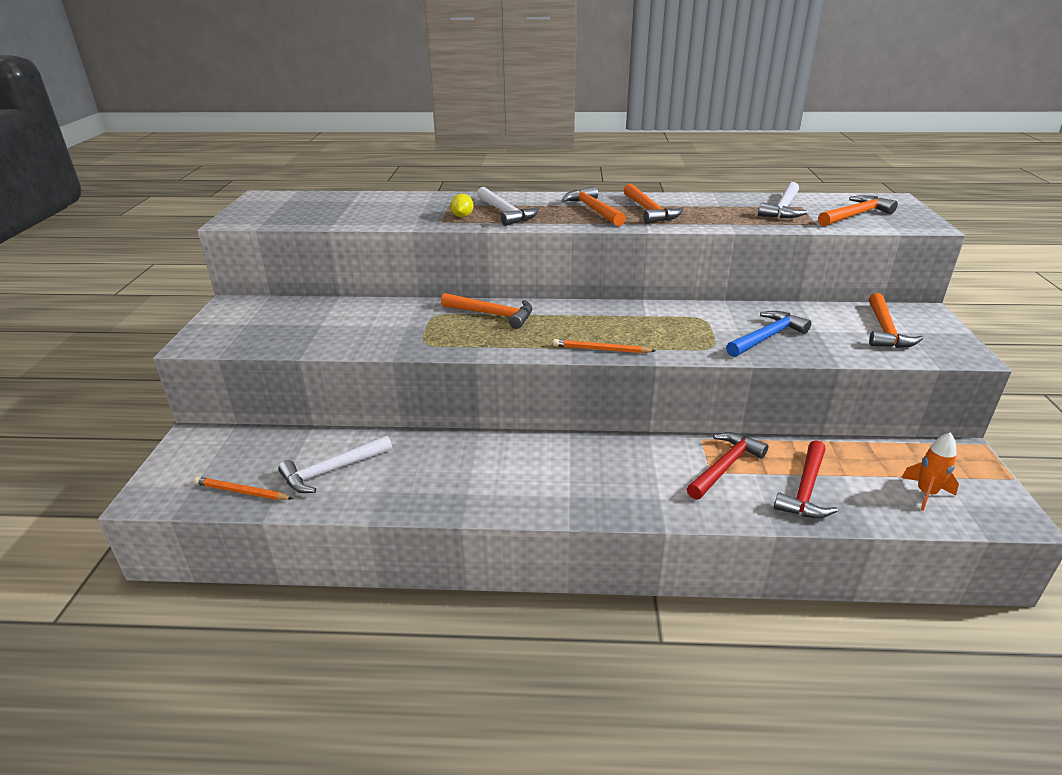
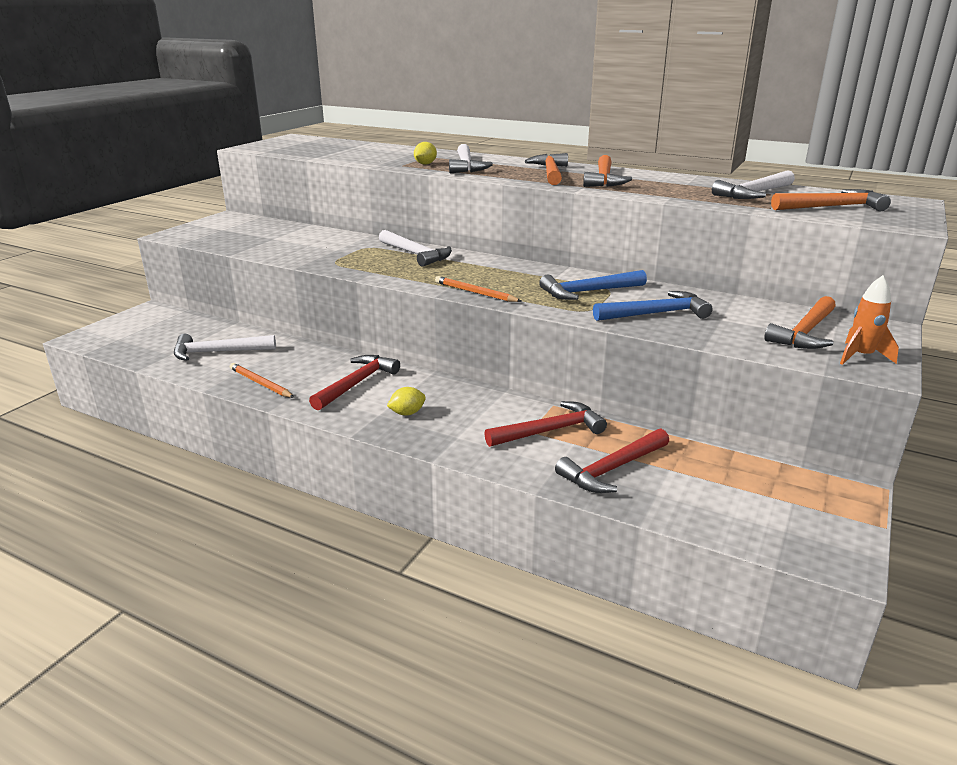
camera: 25 degrees right, 5 degrees down
(242, 492) = (144, 350): orange pencil -> orange pencil (261, 383)
(493, 314) = (416, 254): orange hammer -> white hammer
(513, 467) = (357, 383): none -> red hammer
(593, 486) = (407, 413): none -> yellow lemon
(690, 325) = (588, 292): none -> blue hammer
(926, 493) = (749, 509): orange rocket -> orange rocket (861, 356)

